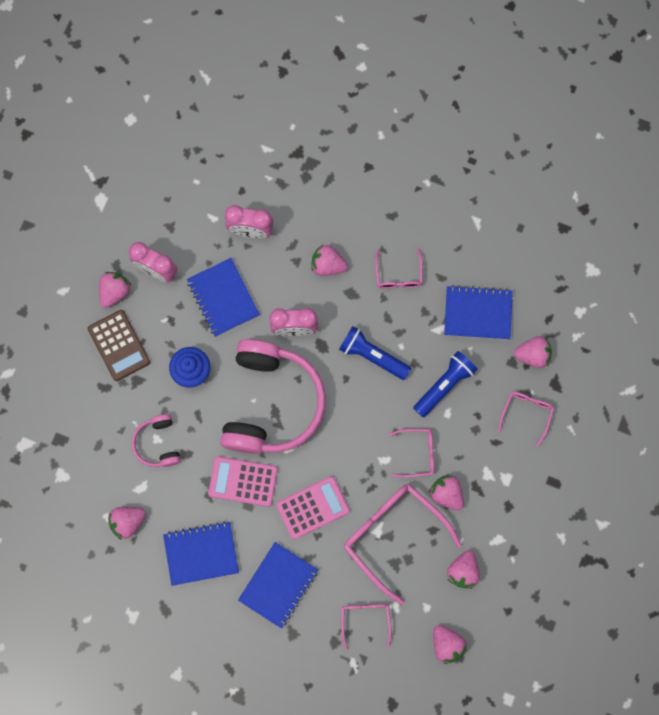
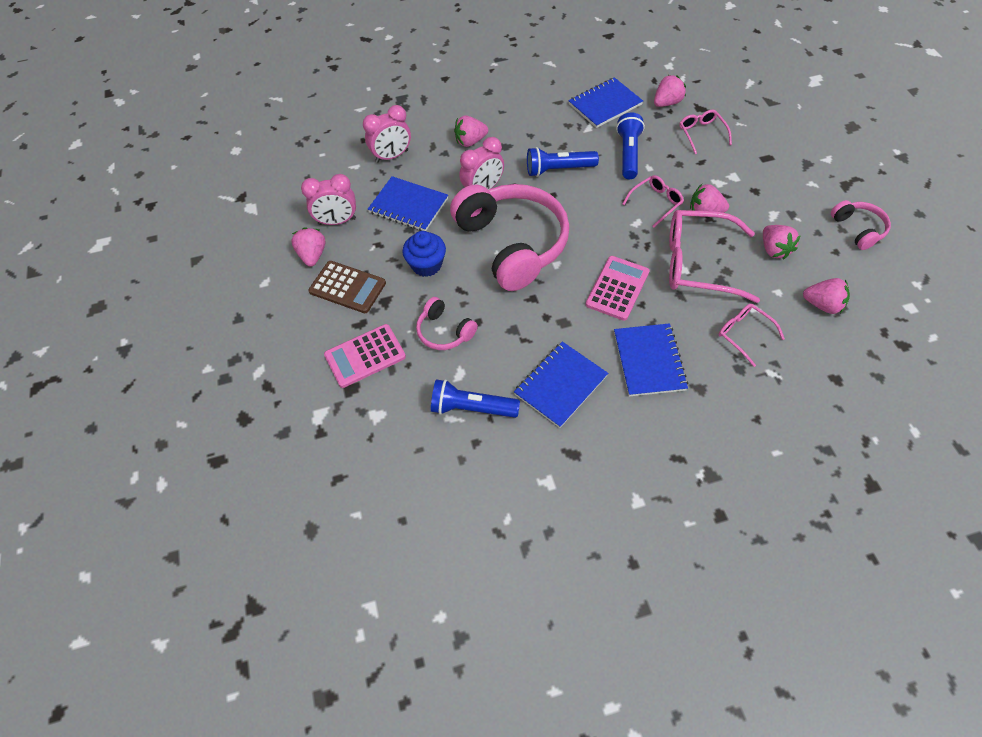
camera: 35 degrees left, 20 degrees down
(128, 521) = (471, 408): pink strawberry -> blue flashlight
(243, 481) = (543, 309): pink calculator -> pink calculator (365, 356)
(398, 274) = (527, 117): pink glasses -> none
(548, 607) = (858, 229): none -> pink headphones

